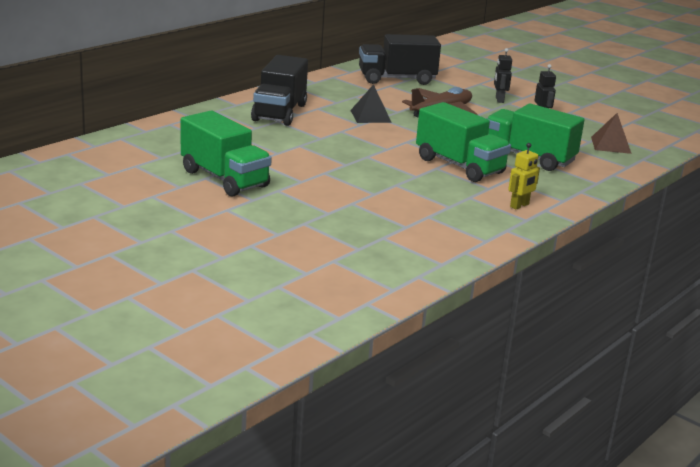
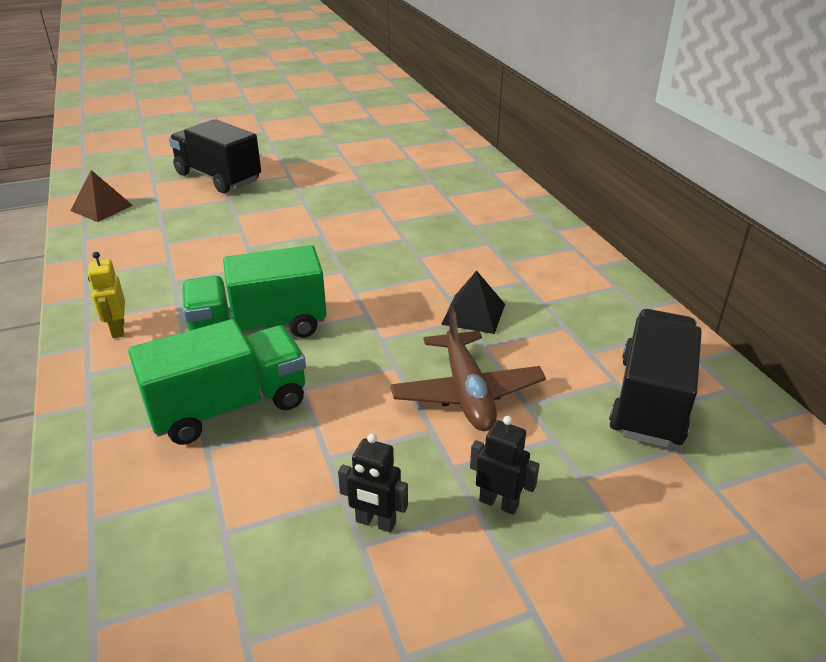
camera: 120 degrees right, 10 degrees up
(224, 179) = (350, 185): green truck -> none
(279, 112) = (515, 250): black truck -> black truck (218, 178)
(611, 145) = (182, 557): brown pyramid -> brown pyramid (101, 208)

